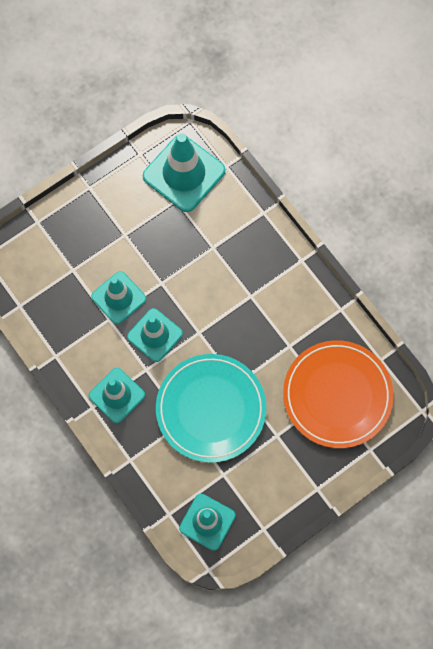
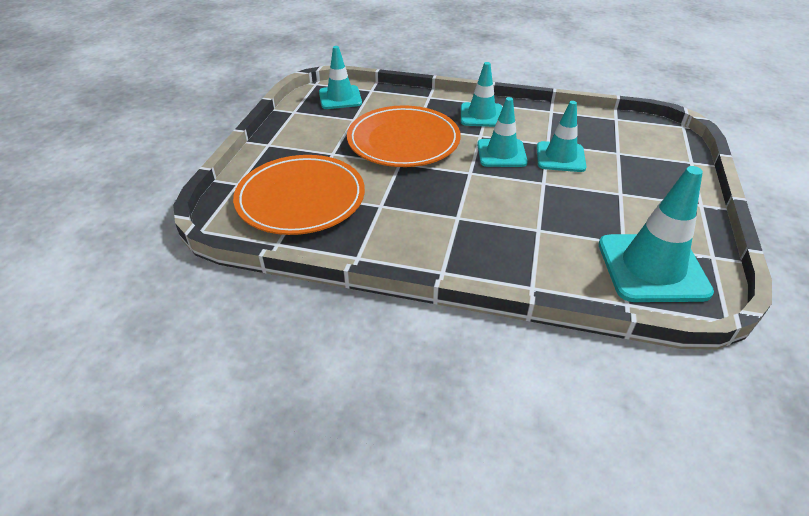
camera: 140 degrees right, 30 degrees down
(211, 409) = (403, 141): turquoise plate -> orange plate

